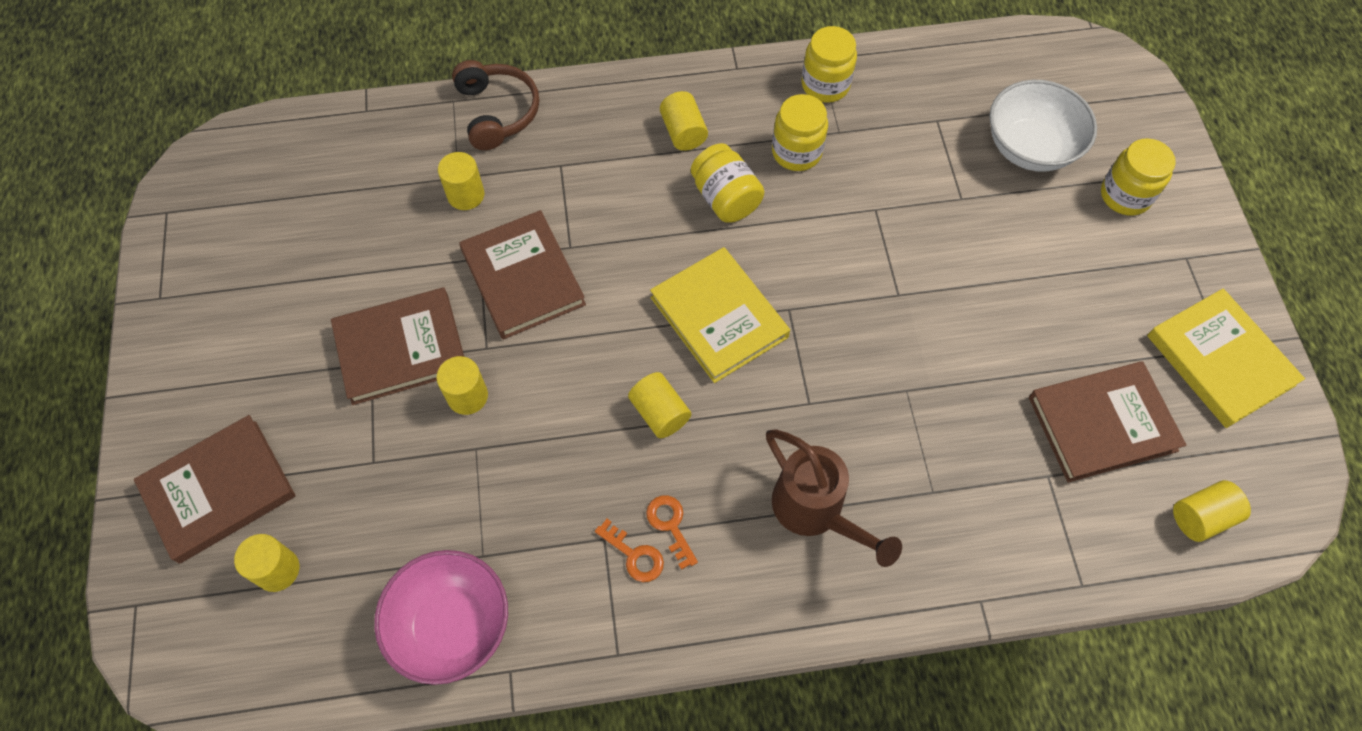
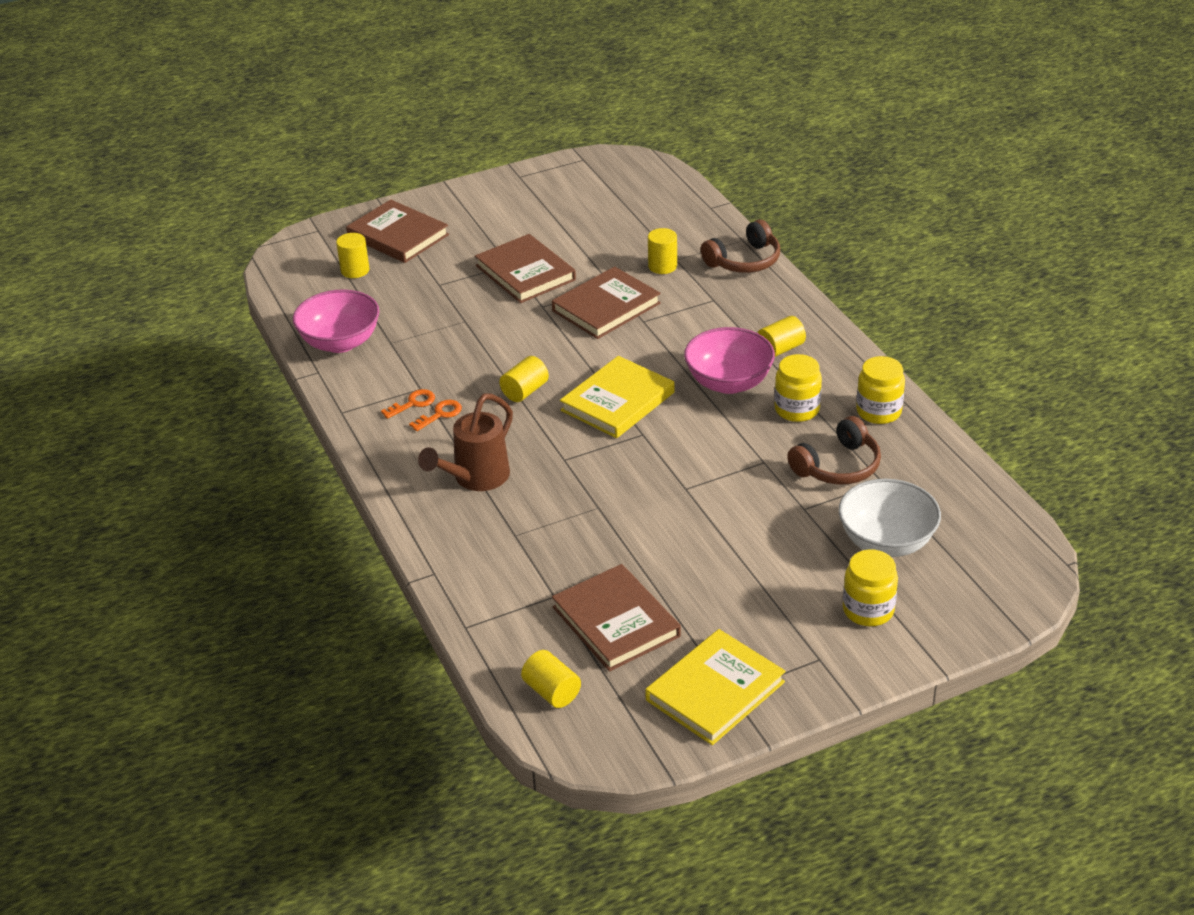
camera: 75 degrees right, 25 degrees down
(467, 396) = (502, 308): yellow cylinder -> none
(634, 555) = (413, 403): orange key -> orange key turned 150 degrees counterclockwise
(725, 198) = (728, 382): yellow jar -> pink bowl
(902, 148) = (838, 466): none -> brown headphones

